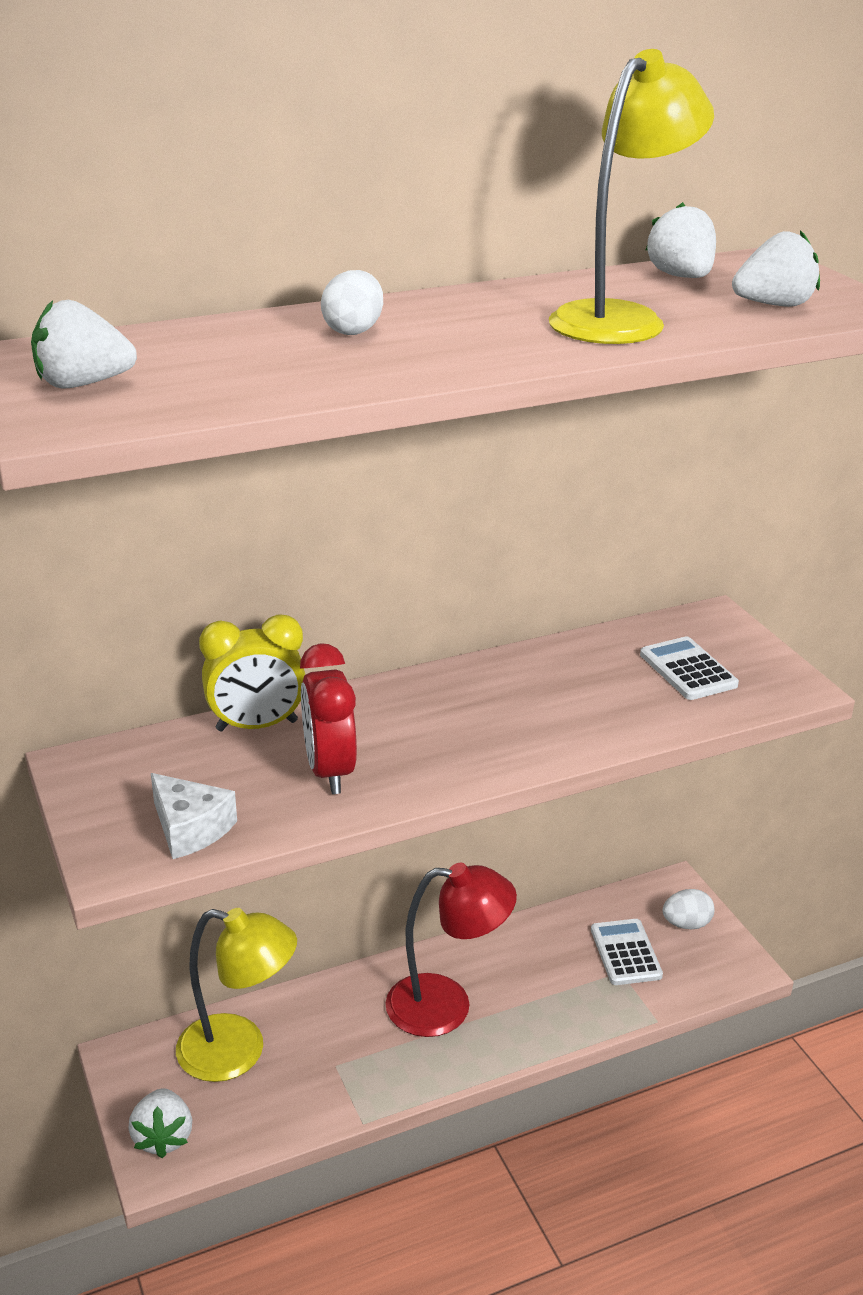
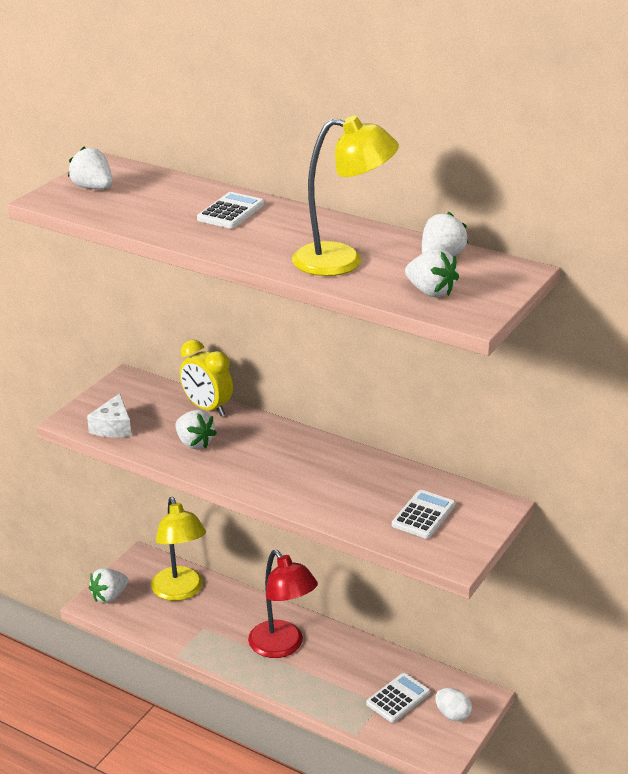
camera: 55 degrees right, 0 degrees up
(329, 771) = (194, 443): red clock -> white strawberry
(353, 331) = (231, 212): white egg -> white calculator

